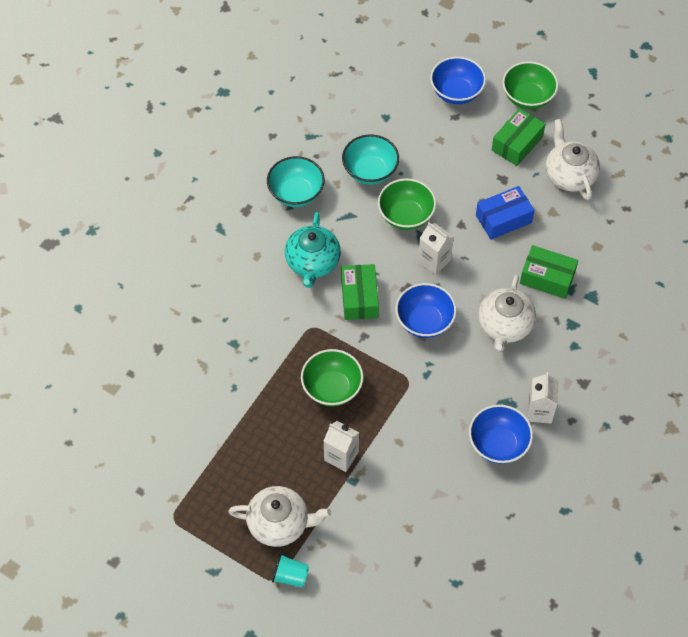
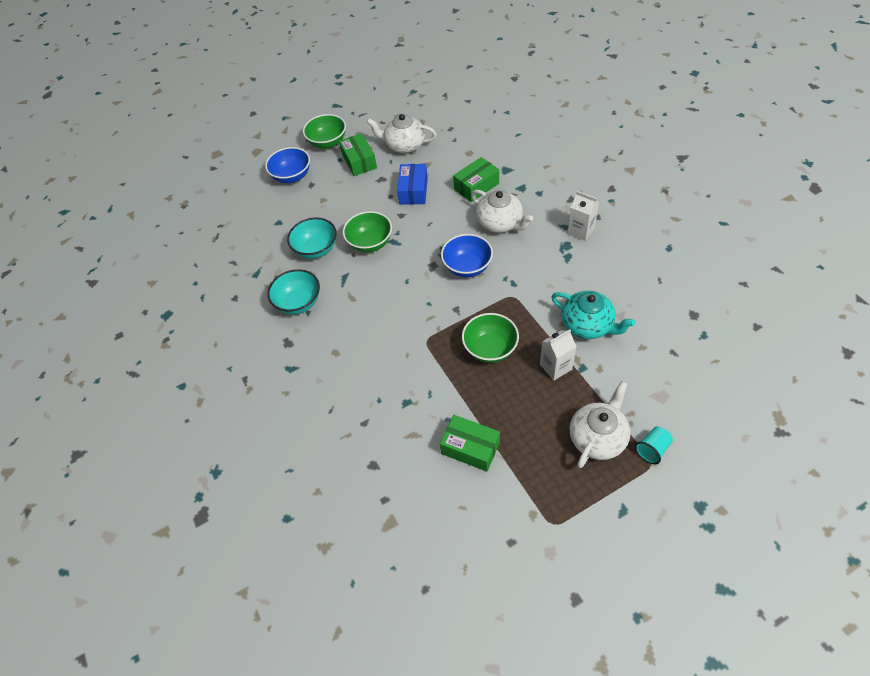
camera: 55 degrees left, 5 degrees down
(312, 262) = (368, 317): turquoise teapot -> turquoise teapot (588, 325)
(359, 298) = (421, 299): green box -> green box (470, 448)
(434, 260) = (420, 241): white carton -> none
(498, 444) = (596, 264): blue bowl -> none

